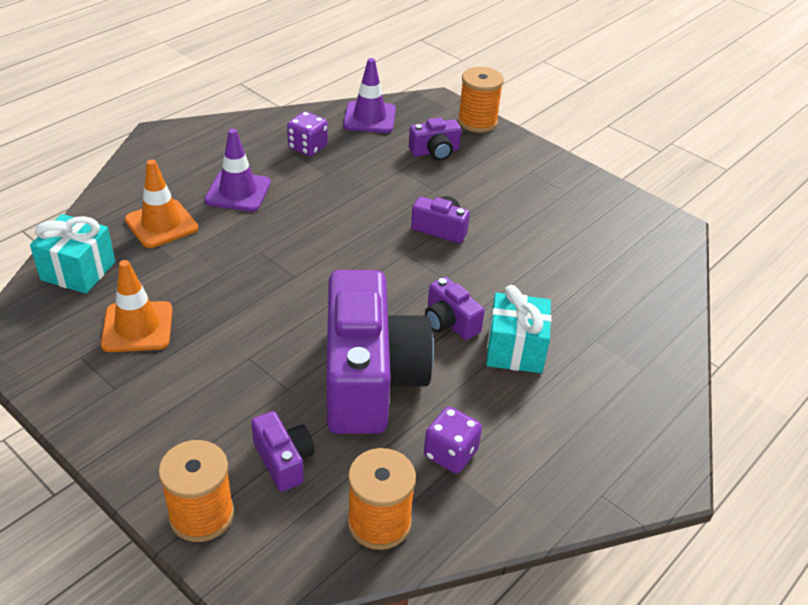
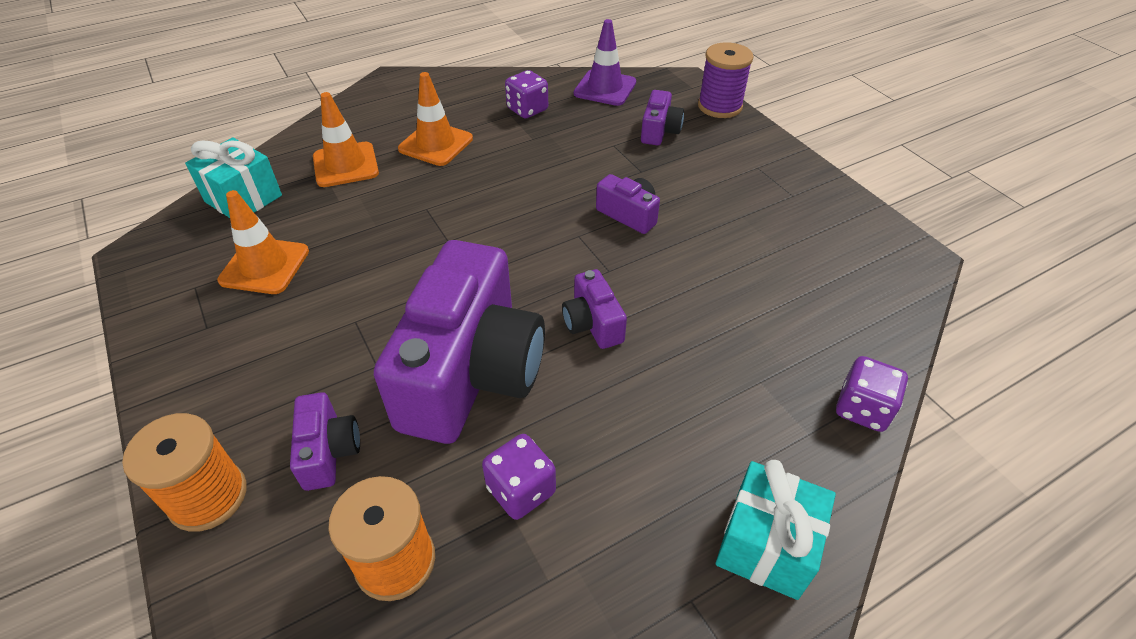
camera: 20 degrees right, 5 degrees up
(238, 192) = (436, 144): purple traffic cone -> orange traffic cone
(435, 151) = (659, 131): purple camera -> purple camera turned 75 degrees counterclockwise
(477, 122) = (719, 106): orange spool -> purple spool
(515, 349) = (656, 372): turquoise gift -> turquoise gift (766, 545)
(672, 345) = (862, 409): none -> purple dice

